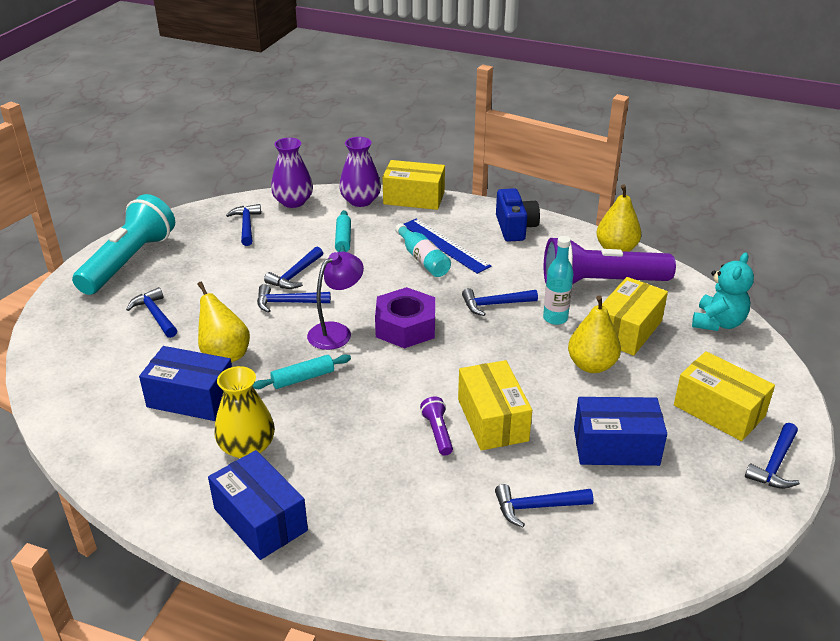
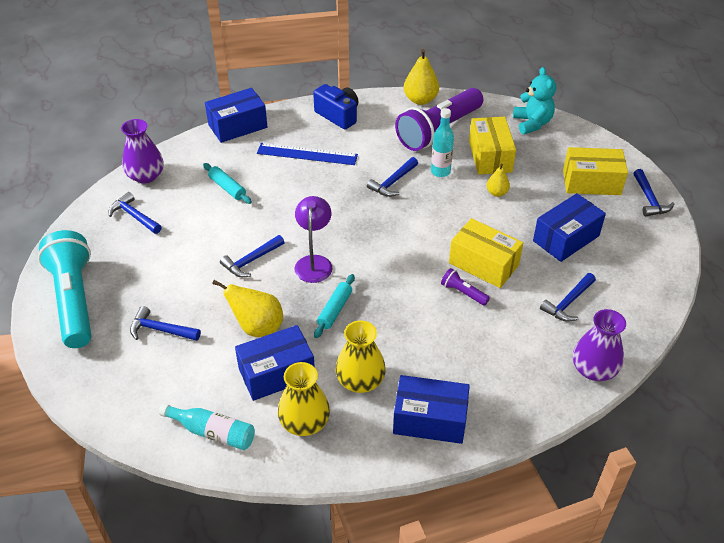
camera: 40 degrees left, 10 degrees up
(160, 449) = (304, 422): none -> yellow vase
(295, 275) = (228, 236): blue hammer -> none
(360, 201) = (199, 148): purple vase -> purple vase (594, 369)
(405, 327) = (356, 232): purple nut -> none
(414, 198) = (237, 126): yellow box -> blue box
(423, 259) = (305, 173): turquoise bottle -> turquoise bottle (212, 432)
(591, 365) = (496, 193): yellow pear -> yellow pear, size x0.58

